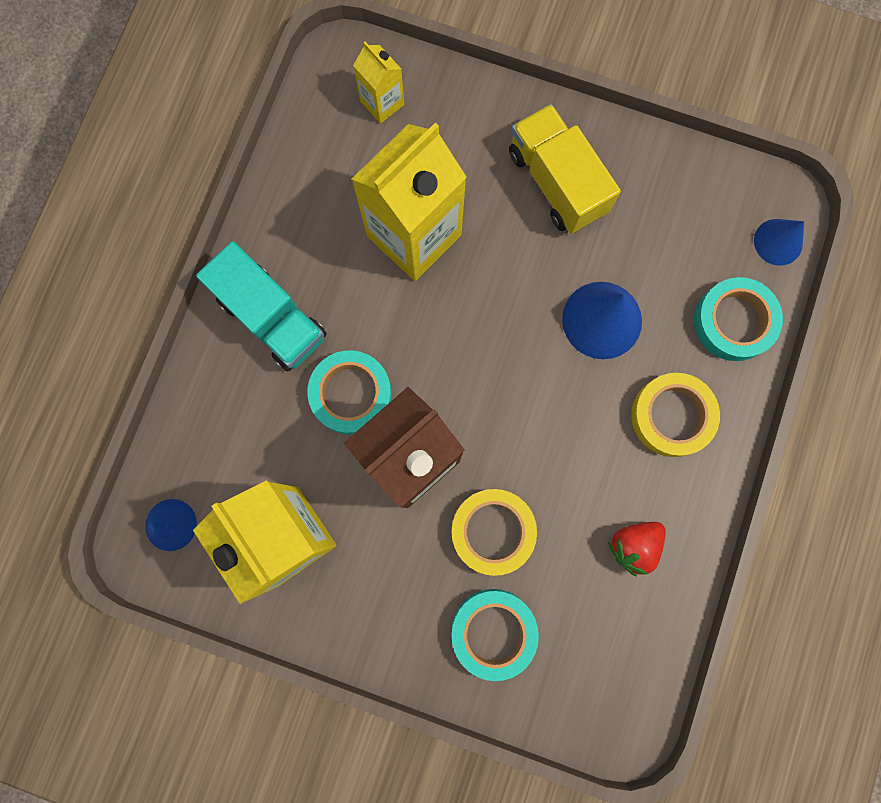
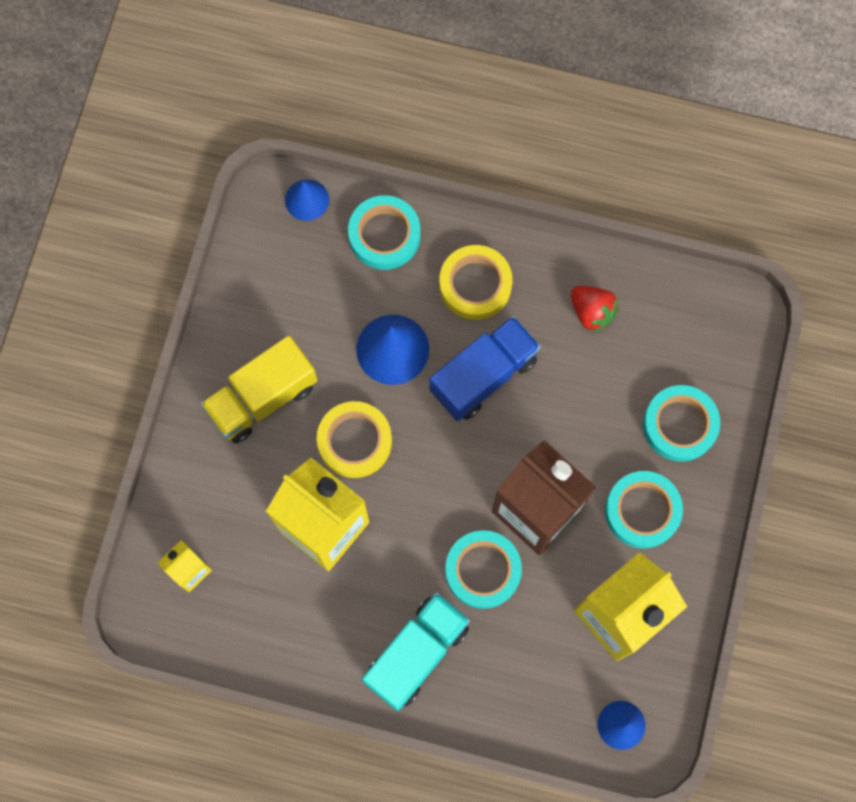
camera: 95 degrees left, 5 degrees down
(399, 576) = (642, 511): none -> turquoise tape
(492, 531) = (593, 432): yellow tape -> yellow tape (354, 441)
(566, 415) = (483, 375): none -> blue truck

